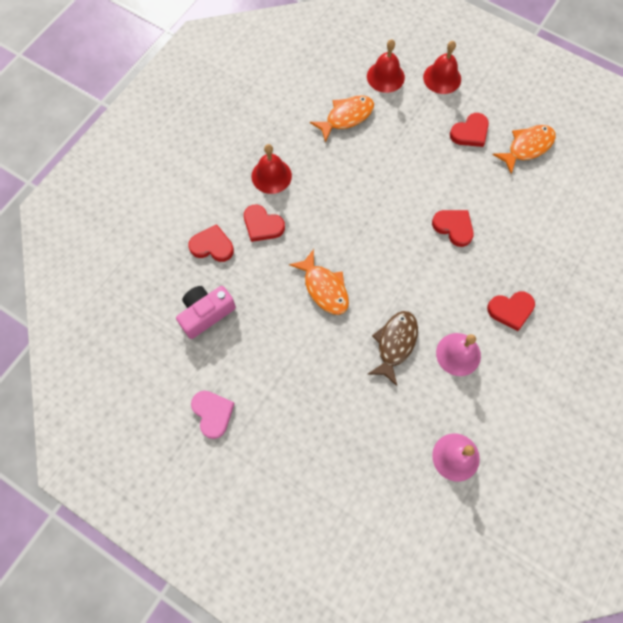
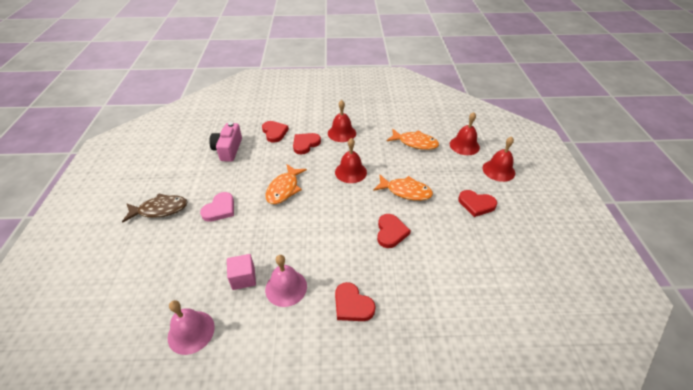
camera: 55 degrees right, 25 degrees down
(206, 313) = (228, 149): pink camera -> pink camera turned 105 degrees counterclockwise
(213, 413) = (161, 181): pink heart -> pink heart (220, 209)
(262, 225) = (305, 144): red heart -> red heart turned 45 degrees clockwise
(345, 208) = (350, 172): none -> red bell
(395, 344) = (268, 244): brown fish -> brown fish (160, 210)
(423, 386) = (243, 278): none -> pink cube
(527, 147) = (505, 243): orange fish -> orange fish (405, 191)

